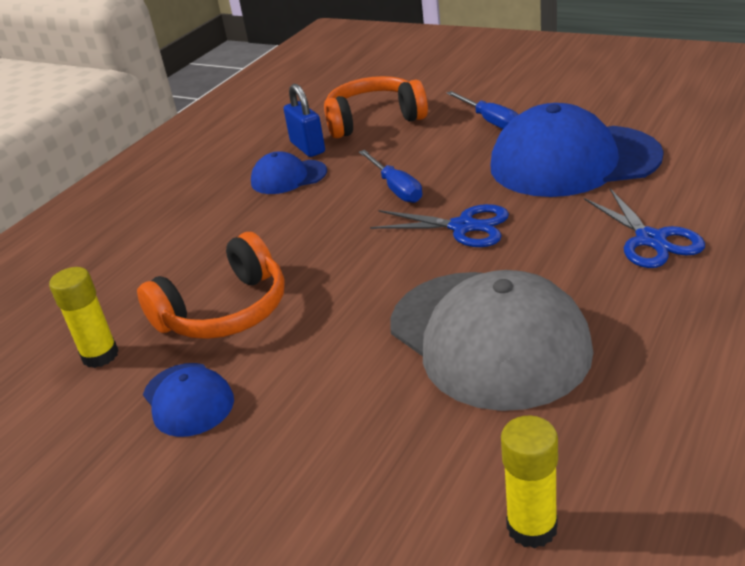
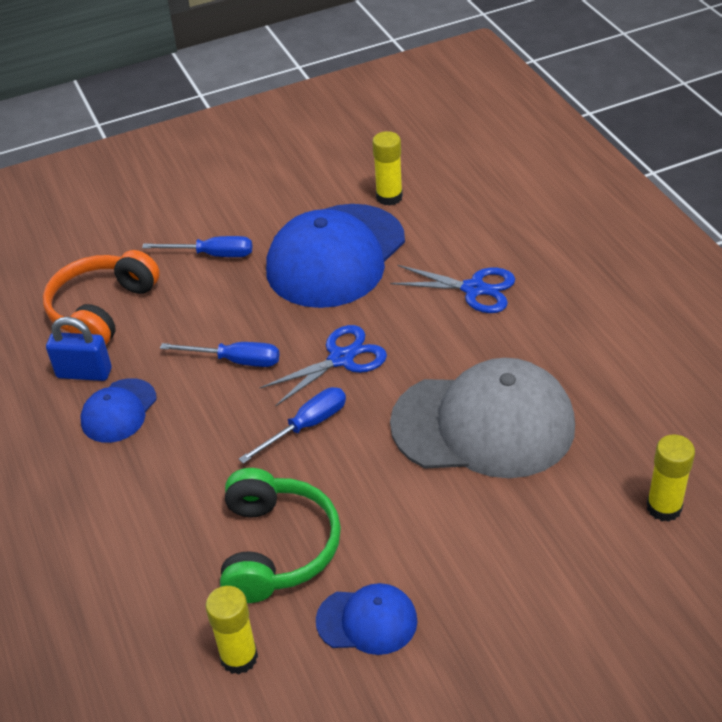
camera: 55 degrees left, 10 degrees up
(225, 311) = (276, 548): orange headphones -> green headphones
(368, 253) = (306, 426): none -> blue screwdriver
(686, 143) = (389, 197): none -> yellow glue stick

